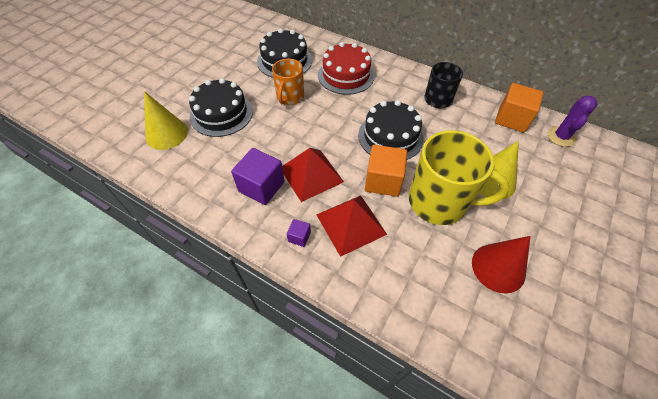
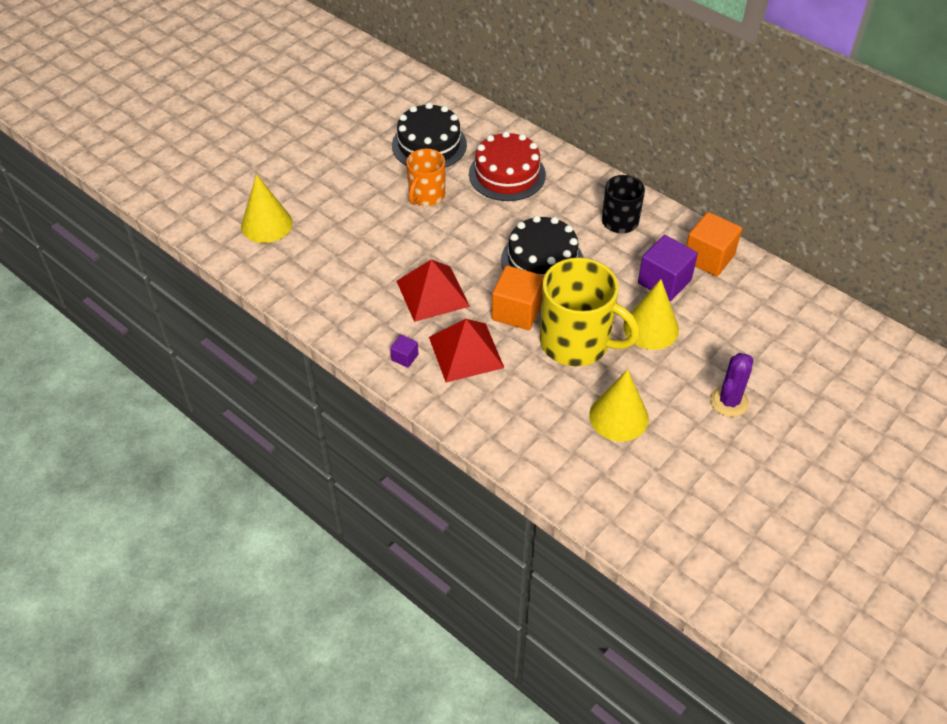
camera: 10 degrees right, 5 degrees down
(221, 114) = (336, 207): black cake -> none
(261, 186) = (371, 299): purple cube -> purple cube (664, 281)
(498, 267) = (618, 416): red cone -> yellow cone
(561, 137) = (763, 288): purple cactus -> purple cactus (729, 402)

